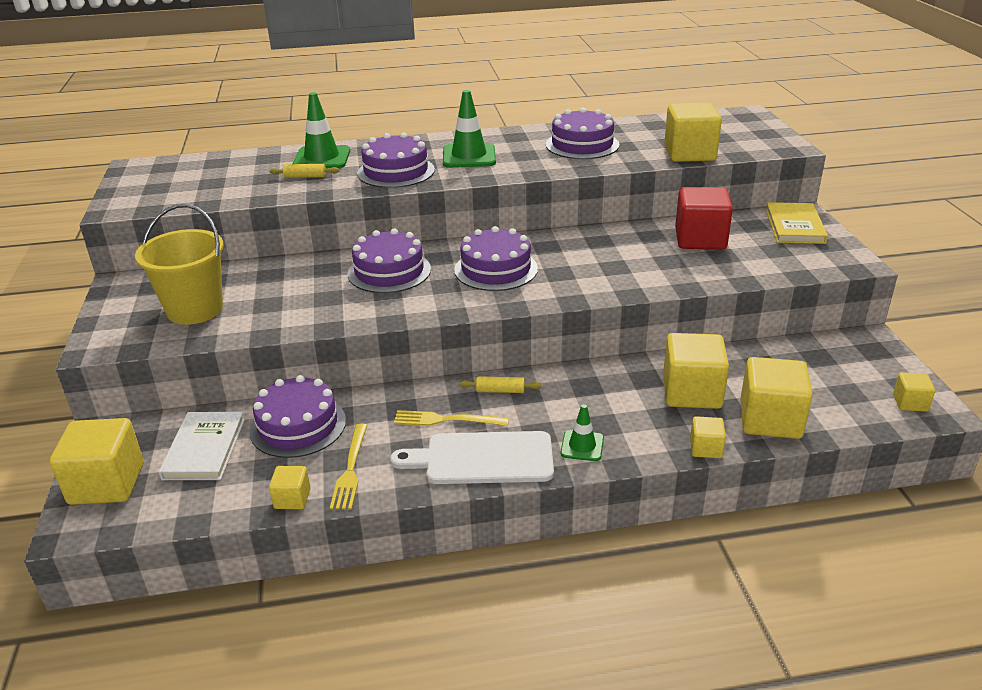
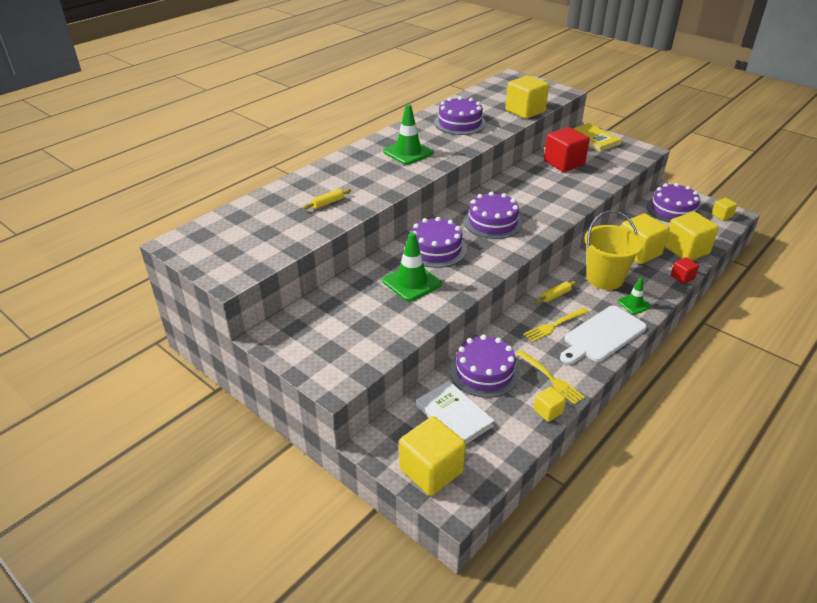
camera: 40 degrees left, 5 degrees up
(195, 309) = (356, 329): yellow bucket -> yellow bucket (604, 278)
(322, 158) = (313, 186): green traffic cone -> green traffic cone (412, 282)
(396, 171) = (381, 178): purple cake -> purple cake (673, 209)
(705, 448) = (682, 277): yellow cube -> red cube

